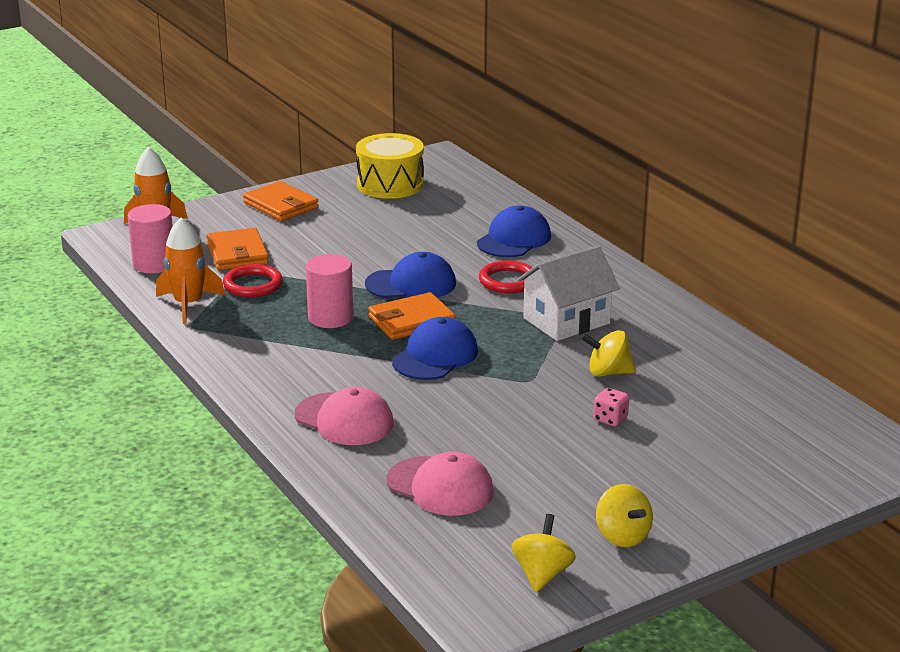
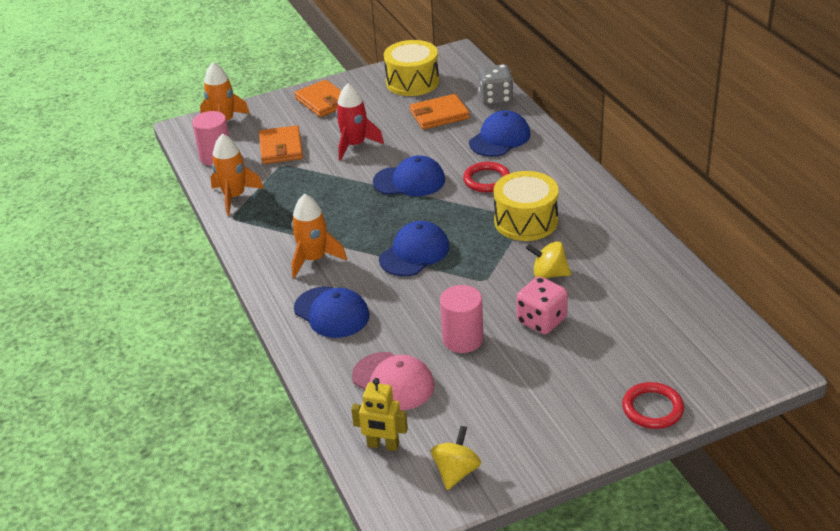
camera: 10 degrees right, 10 degrees up
(253, 285) = (287, 179): red ring -> red ring (652, 408)
(308, 366) = (314, 259): none -> orange rocket
(330, 318) = (340, 212): pink cylinder -> pink cylinder (462, 339)
(332, 249) = (355, 145): none -> red rocket
(344, 419) = (331, 312): pink cap -> blue cap
(411, 321) = (402, 217): orange wallet -> orange wallet (439, 115)
(443, 552) = (383, 445): none -> yellow robot
(499, 200) = (496, 98): none -> grey dice
(566, 321) = (526, 221): white house -> yellow drum
(610, 419) = (541, 321): pink dice -> pink dice, size x1.76
(622, 536) = (528, 438): yellow spinning top -> none

